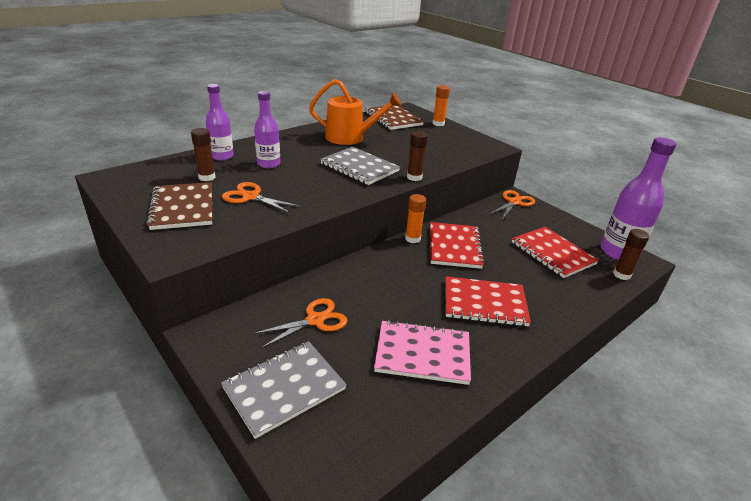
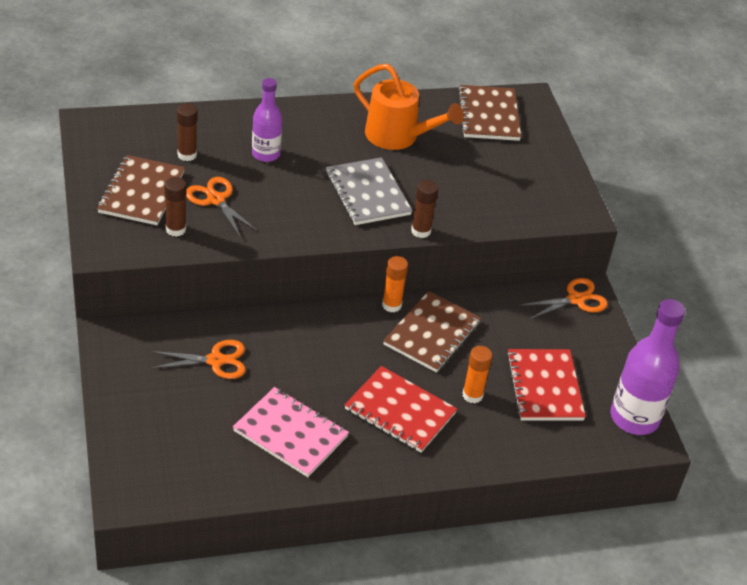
camera: 25 degrees right, 10 degrees up
(222, 156) = (221, 124): purple bottle -> none
(284, 388) = (148, 412): grey notebook -> none
(438, 124) = (545, 144): orange glue stick -> orange glue stick (472, 395)
(454, 247) = (432, 334): red notebook -> brown notebook
(621, 275) = (599, 445): brown glue stick -> brown glue stick (175, 229)

